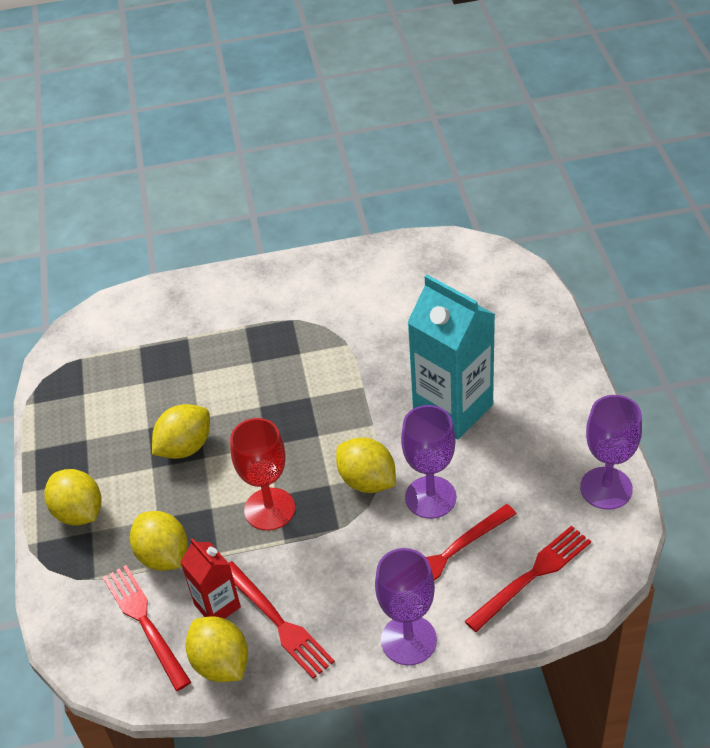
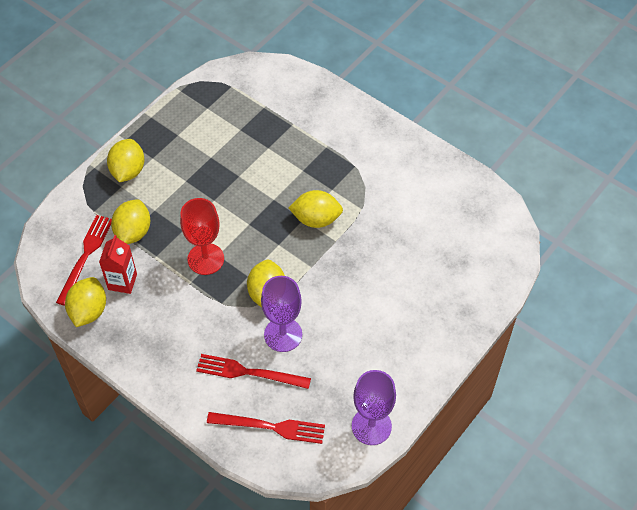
camera: 45 degrees right, 10 degrees up
(185, 447) = (213, 185): yellow lemon -> yellow lemon (316, 219)
(277, 621) = (135, 318): red fork -> none
(408, 640) = (175, 392): purple goblet -> none
(453, 409) = (361, 300): turquoise carton -> none

